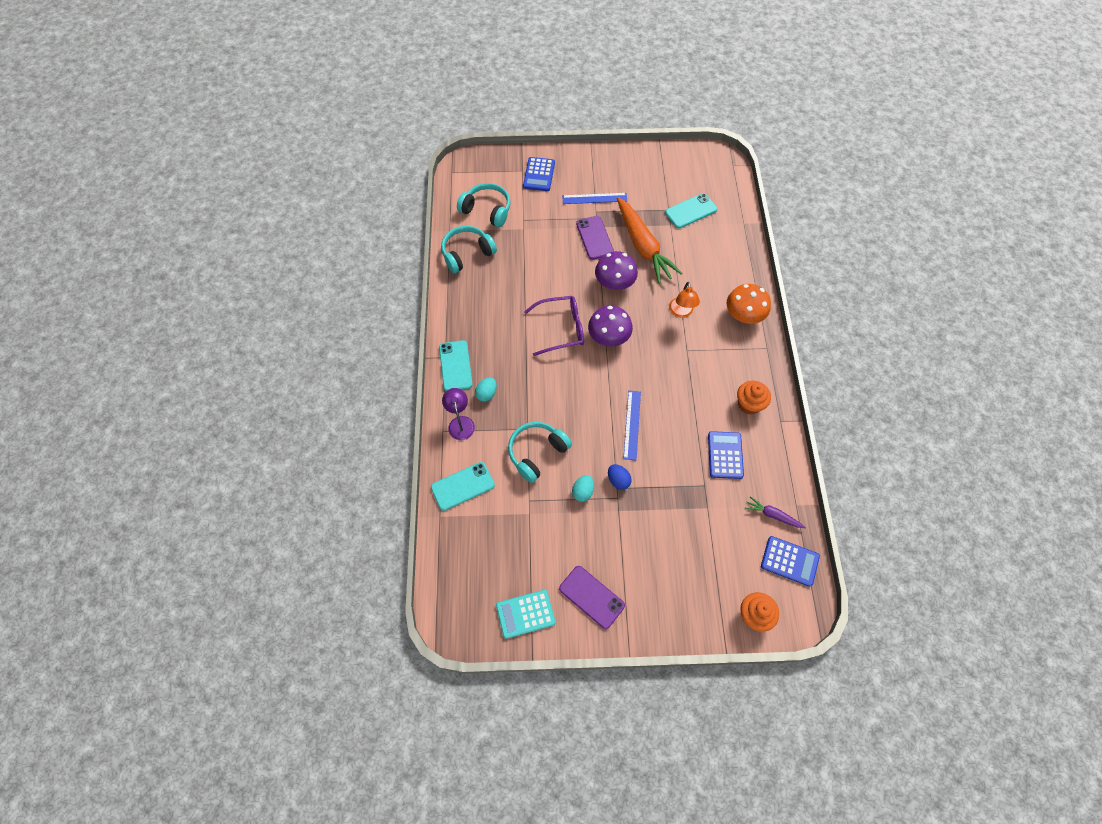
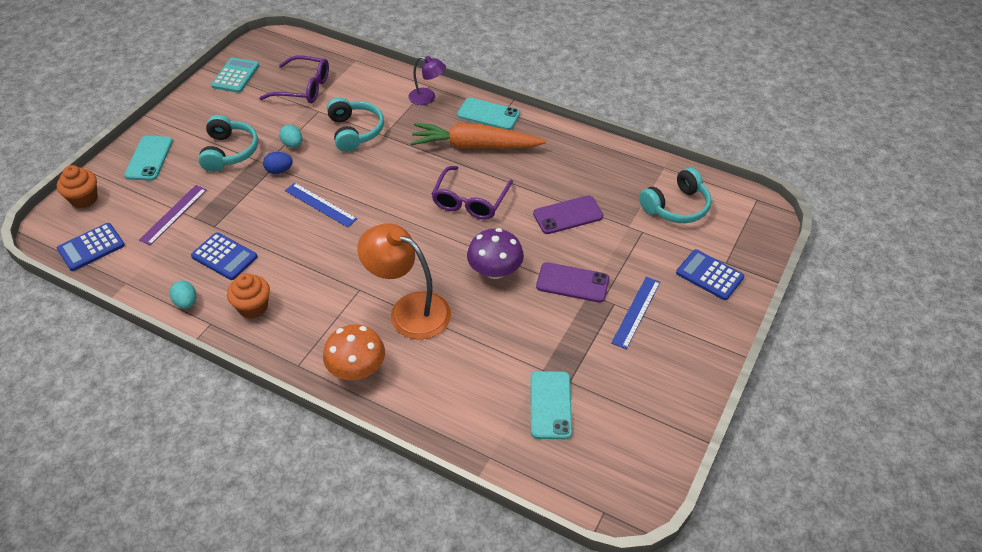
camera: 120 degrees right, 15 degrees down
(462, 486) = (368, 80): turquoise phone -> turquoise phone (149, 158)
(467, 253) = (622, 168): turquoise headphones -> turquoise headphones (229, 152)
(486, 394) = (442, 123): turquoise egg -> turquoise egg (186, 302)
(506, 536) = (303, 88): none -> purple glasses
(591, 597) = (207, 113): purple phone -> purple phone (568, 215)
(609, 337) = (430, 233): purple mushroom -> none
(643, 246) = (528, 323): orange carrot -> orange carrot (475, 146)
(681, 312) = (409, 310): orange lamp -> orange lamp, size x1.82
(716, 525) = (173, 214): none -> purple ruler
(773, 515) = (137, 259): purple carrot -> none

